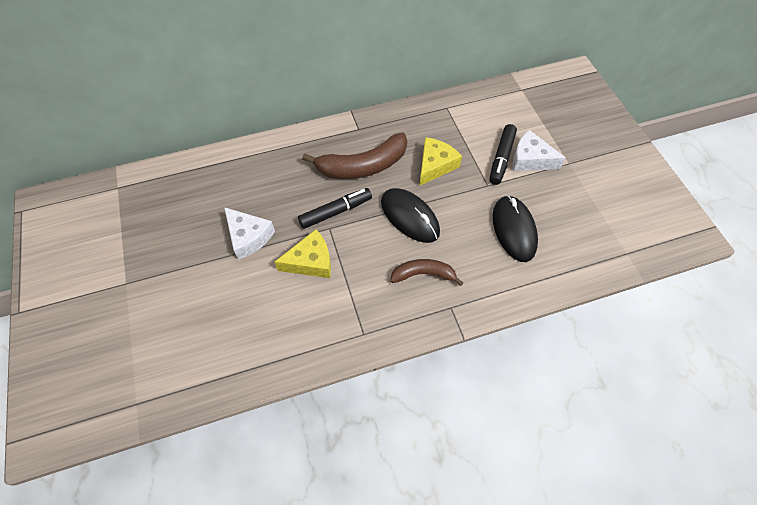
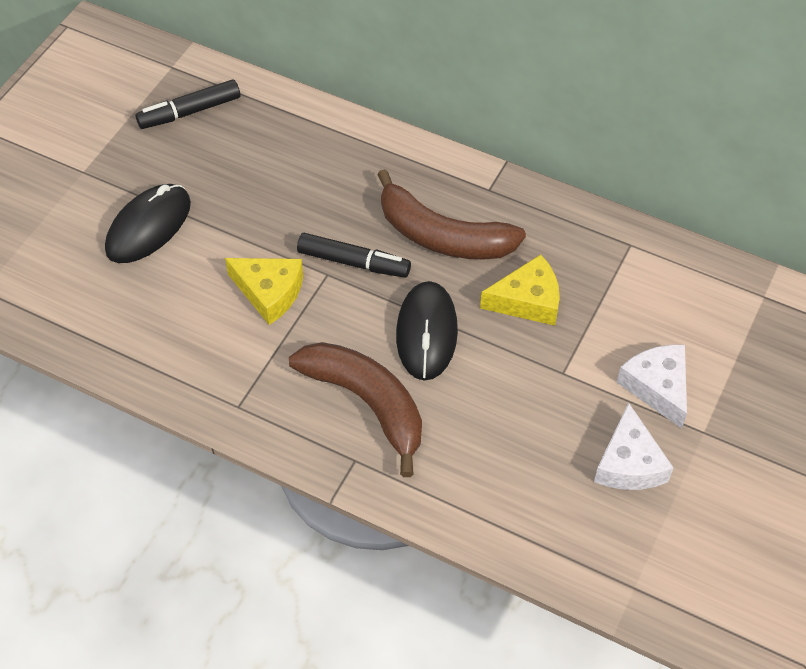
camera: 45 degrees right, 5 degrees down
(249, 237) = (238, 217): white cheese -> white cheese (629, 463)
(423, 274) = (367, 403): brown banana -> brown banana, size x1.69
(501, 158) = (620, 356): black marker -> black marker (189, 112)
(514, 230) = (529, 445): black mouse -> black mouse (149, 227)

